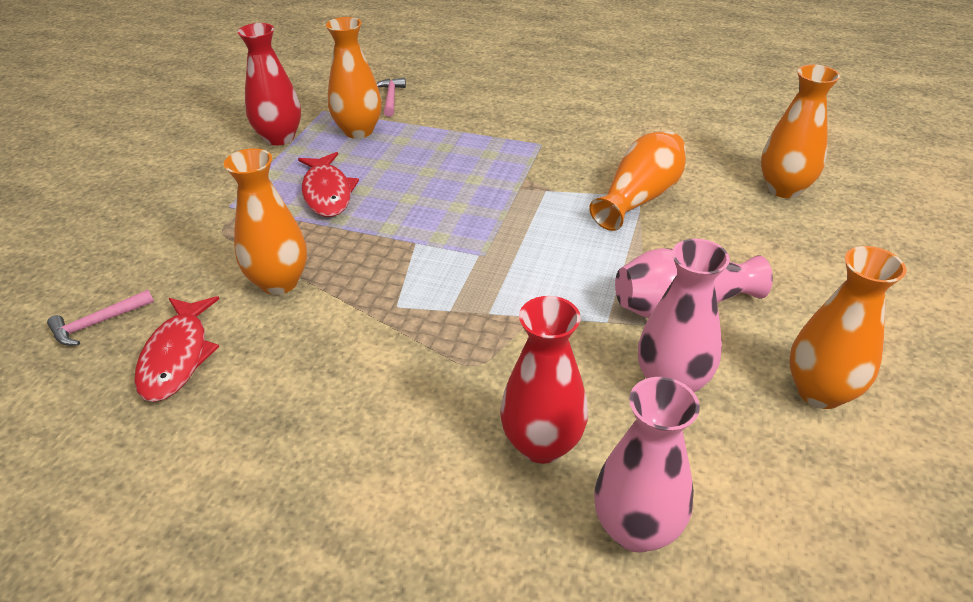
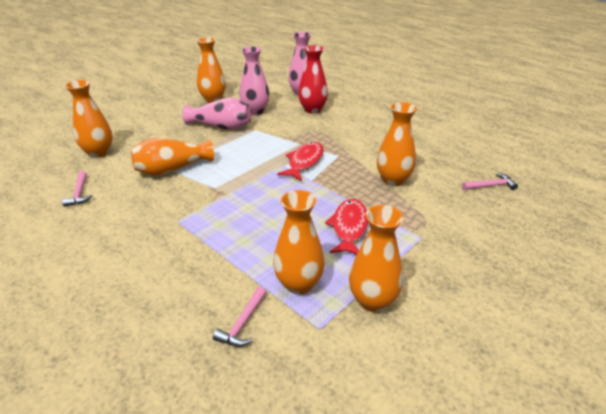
camera: 155 degrees left, 5 degrees down
(177, 356) = (445, 162): red fish -> red fish (304, 162)
(279, 138) = (372, 300): red vase -> orange vase
(698, 137) = (79, 193): none -> pink hammer

